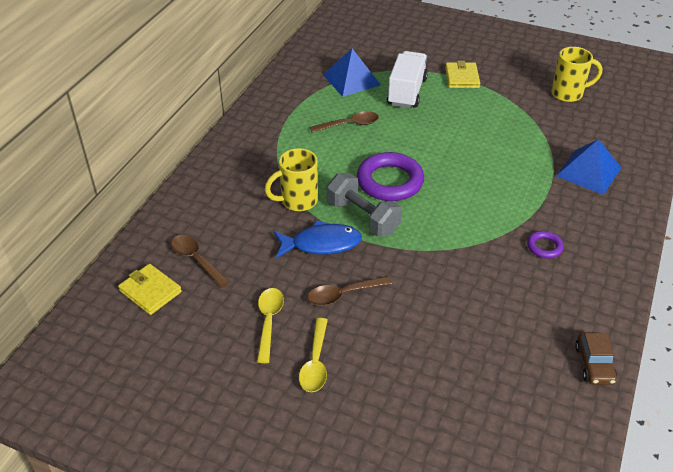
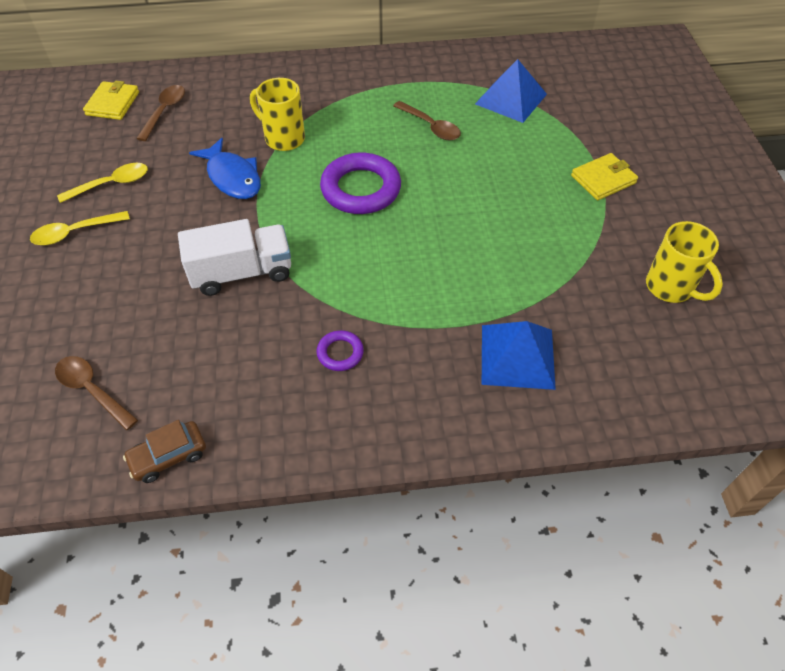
camera: 60 degrees right, 10 degrees up
(343, 294) = (171, 218): brown spoon -> brown spoon (92, 390)
(362, 217) = (290, 190): grey dumbbell -> none
(407, 92) = (529, 146): white truck -> white truck (242, 273)

